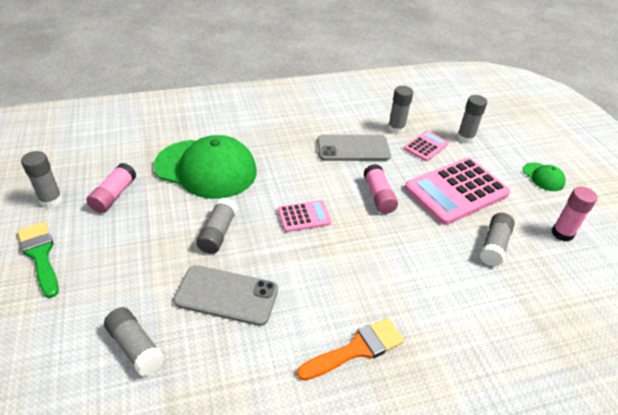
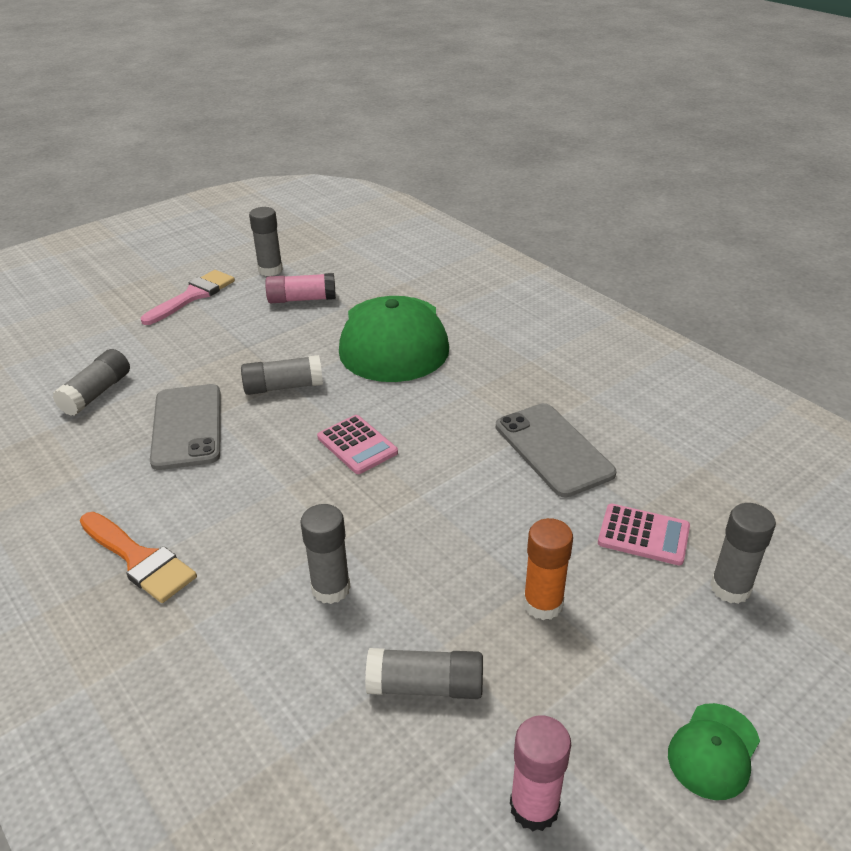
camera: 70 degrees right, 5 degrees down
(40, 255) = (193, 296): green brush -> pink brush
(378, 196) = (454, 507): pink glue stick -> none
(396, 129) = (660, 484): grey glue stick -> grey glue stick (331, 588)
(456, 191) = (543, 604): pink calculator -> orange glue stick

